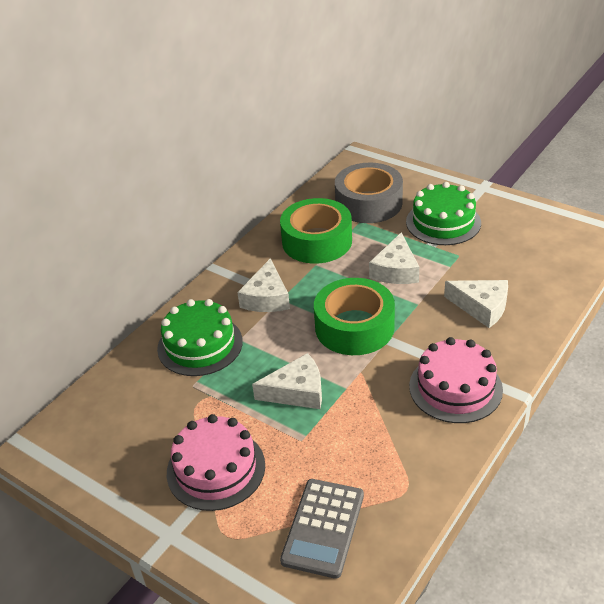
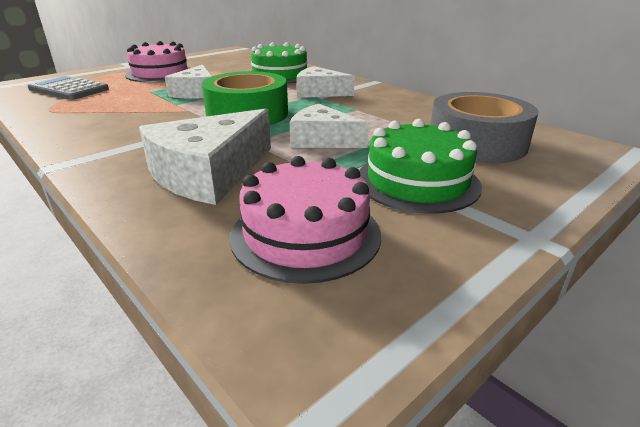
camera: 100 degrees right, 10 degrees down
(317, 241) = (398, 113): green tape -> none
(455, 387) = (112, 139): pink cake -> pink cake (305, 234)
(481, 307) = (209, 173): white cheese -> white cheese, size x1.51

